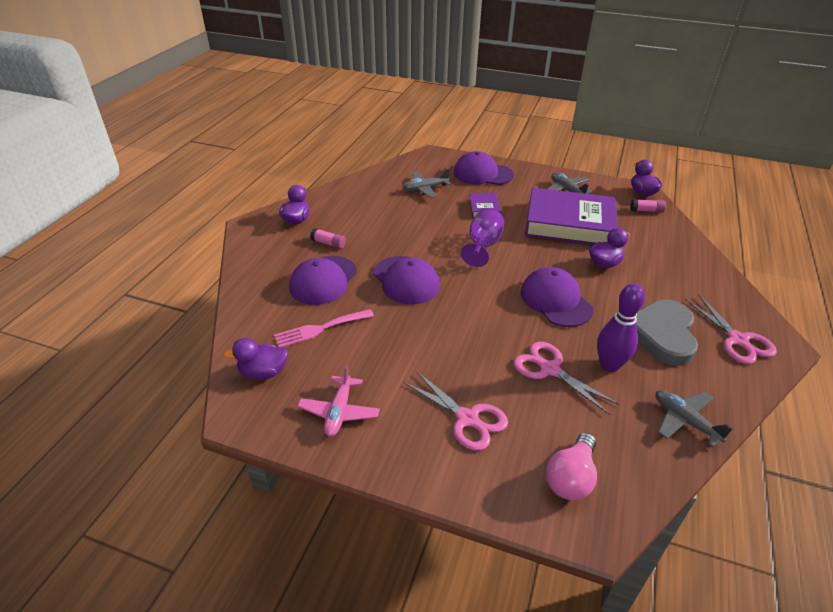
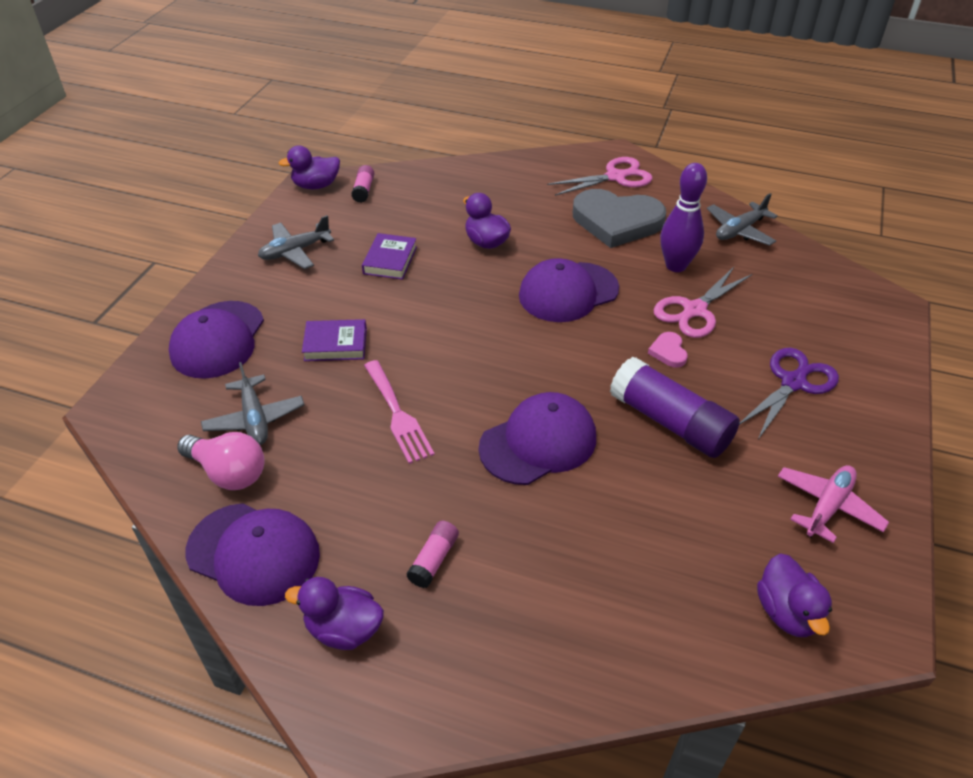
camera: 90 degrees left, 5 degrees up
(320, 329) = (673, 547): pink fork -> pink fork (398, 415)
(323, 280) = (548, 556): purple cap -> purple cap (253, 553)
(339, 412) = (827, 507): pink plane -> pink plane turned 60 degrees counterclockwise
(423, 340) = (670, 422): none -> purple glue stick
(467, 419) = (793, 383): pink scissors -> purple scissors
(483, 246) = (445, 351): purple goblet -> none
(496, 347) = (668, 352): none -> pink heart
(569, 223) = (390, 260): purple book -> purple book, size x0.43
(571, 477) = (839, 312): pink light bulb -> pink light bulb (228, 472)

